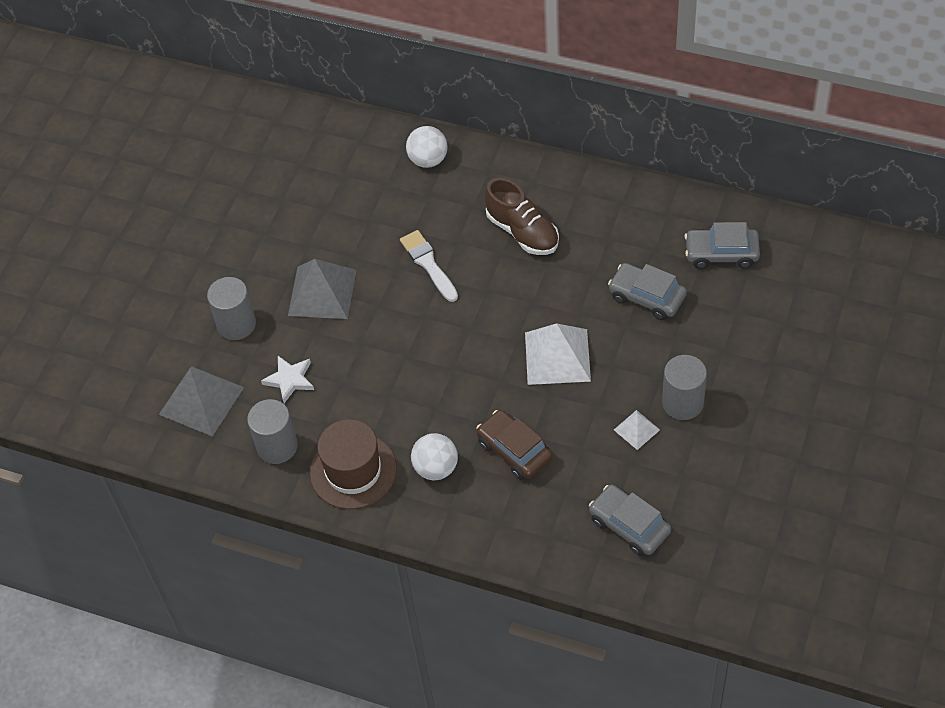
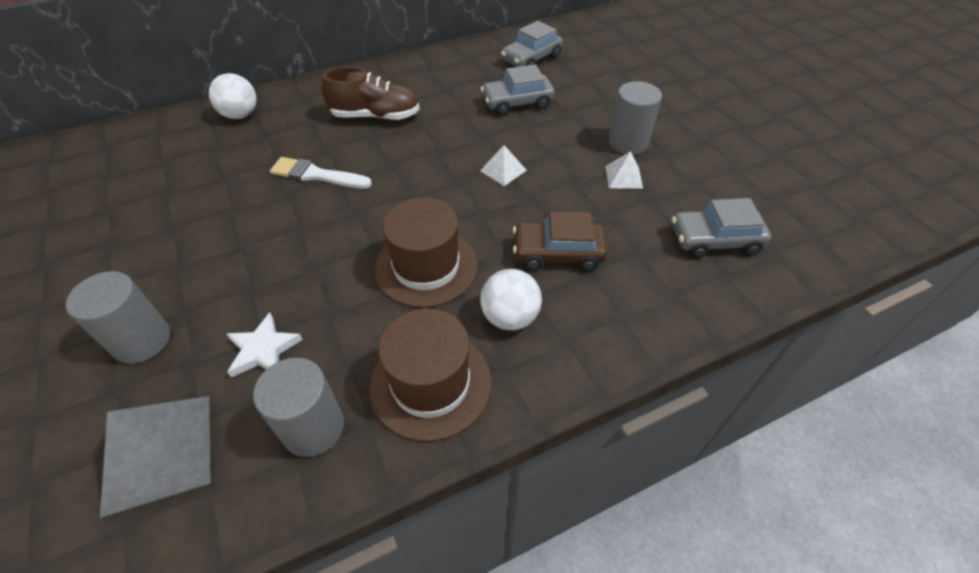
camera: 50 degrees left, 5 degrees down
(322, 292) = (226, 253): grey pyramid -> none
(425, 395) = (426, 266): none -> brown hat
(557, 356) = (503, 170): white pyramid -> white pyramid, size x0.51

